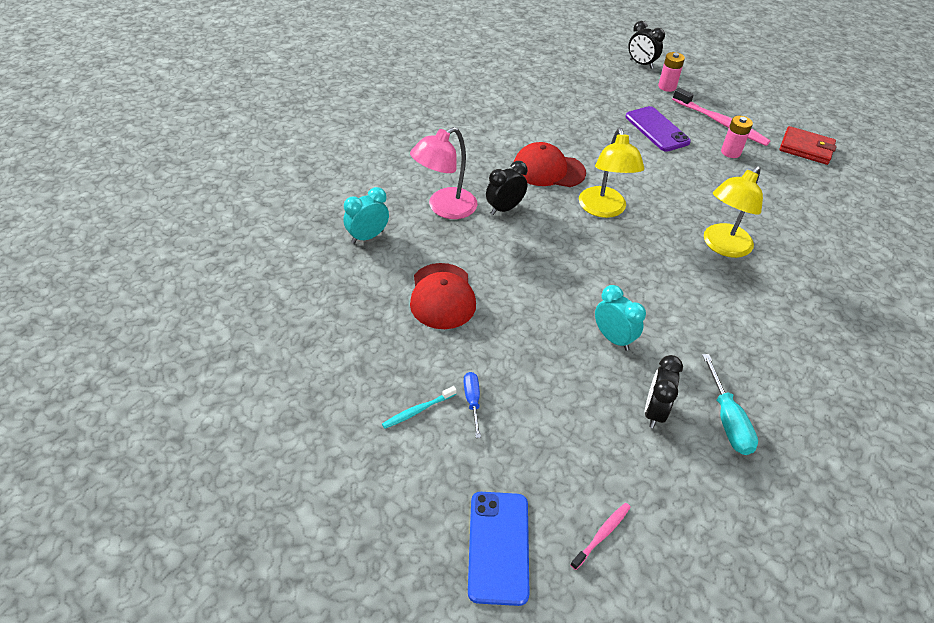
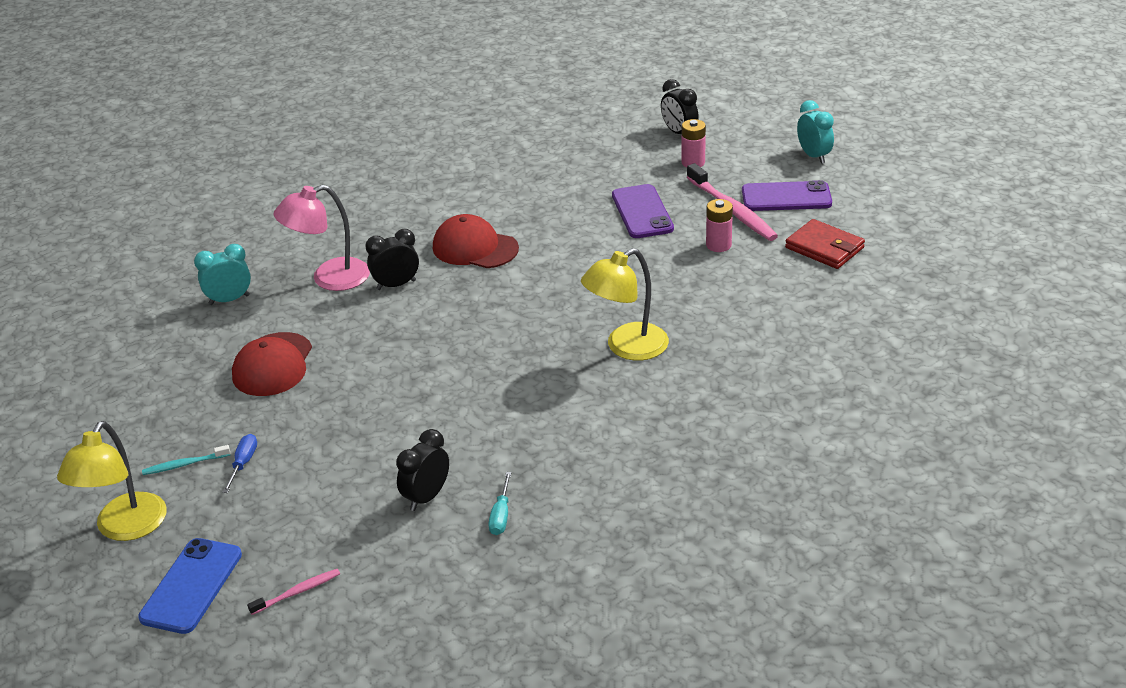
camera: 20 degrees right, 10 degrees down
(603, 209) = (511, 296): yellow lamp -> yellow lamp (125, 528)
(613, 338) = (430, 425): turquoise clock -> turquoise clock (814, 156)
(728, 420) = (501, 515): turquoise screwdriver -> turquoise screwdriver, size x0.64
(751, 110) = (786, 197): none -> purple phone

